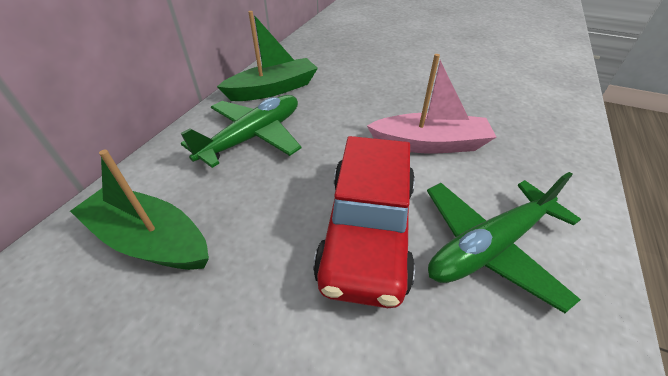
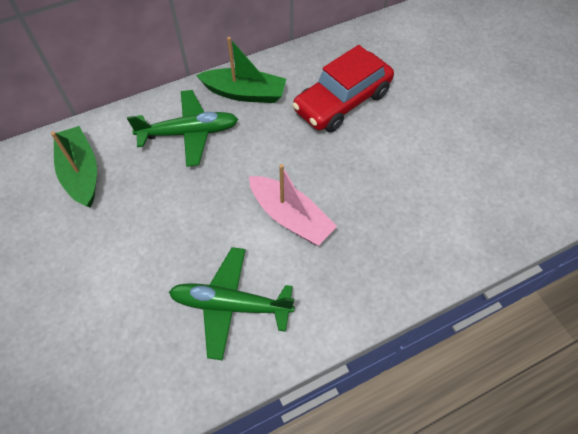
camera: 40 degrees right, 15 degrees up
(367, 231) = (181, 246): red car -> red car (342, 101)

